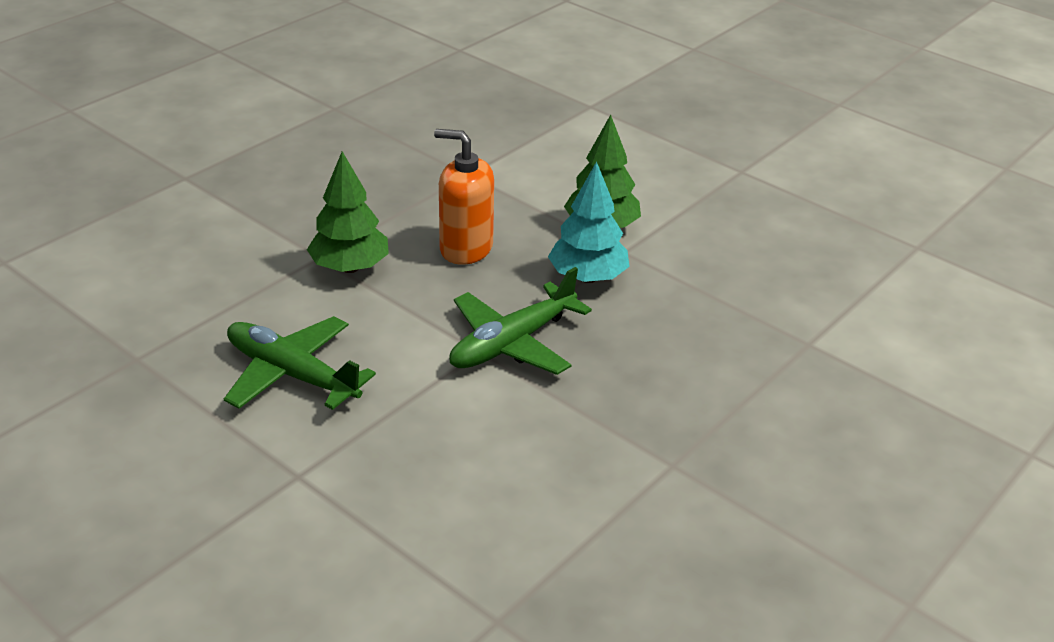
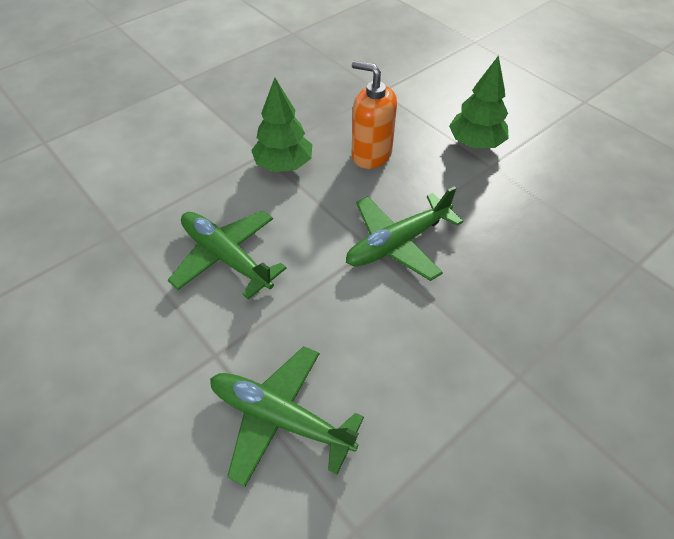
camera: 10 degrees right, 15 degrees up
(391, 528) = (280, 418): none -> green plane
(587, 277) = (461, 187): turquoise tree -> none

